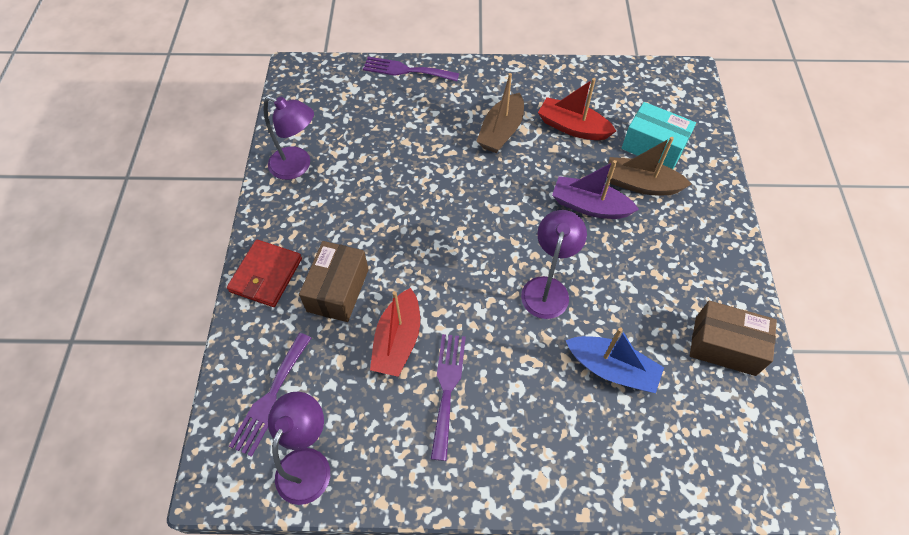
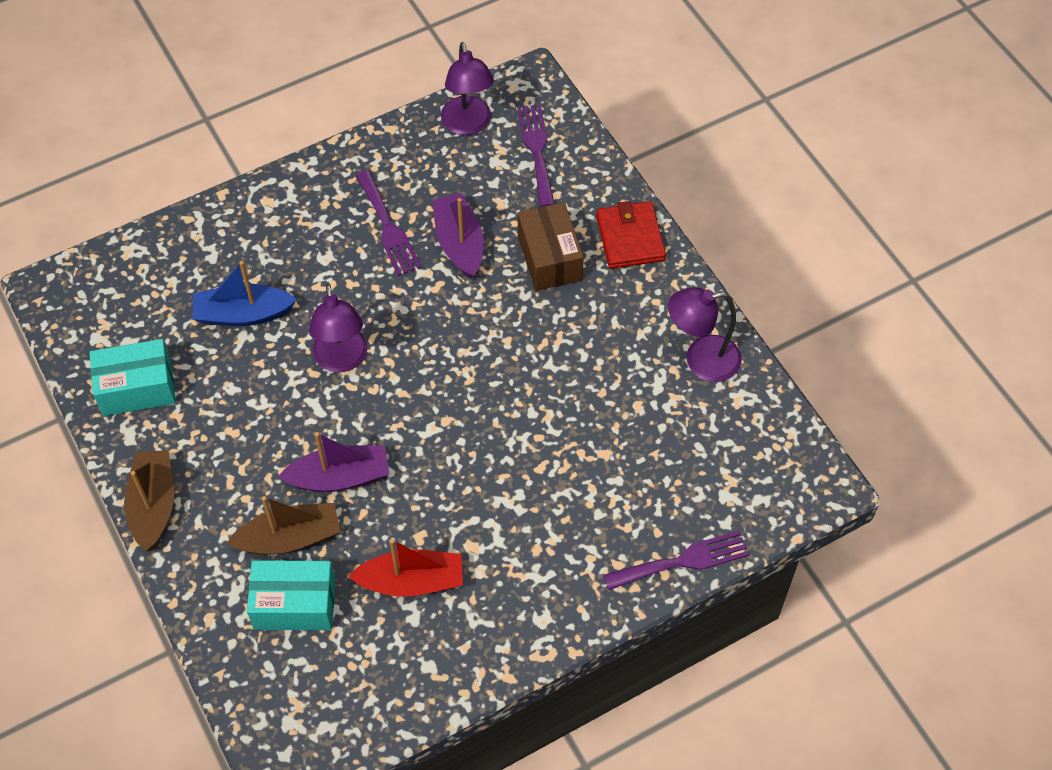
camera: 150 degrees right, 0 degrees up
(398, 341) = (459, 243): red boat -> purple boat
(501, 131) = (498, 528): brown boat -> brown boat (153, 505)
(725, 346) = (137, 388): brown box -> turquoise box

